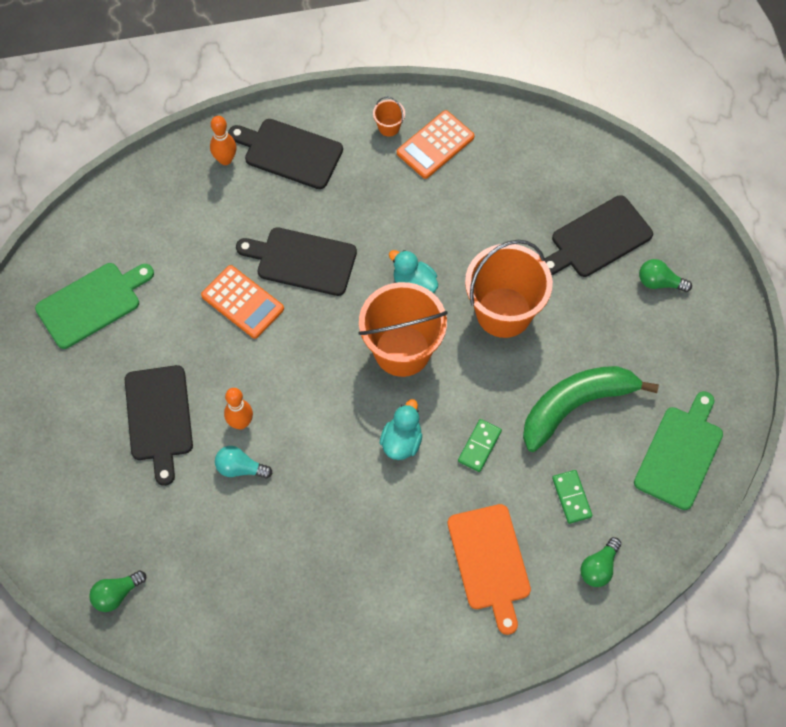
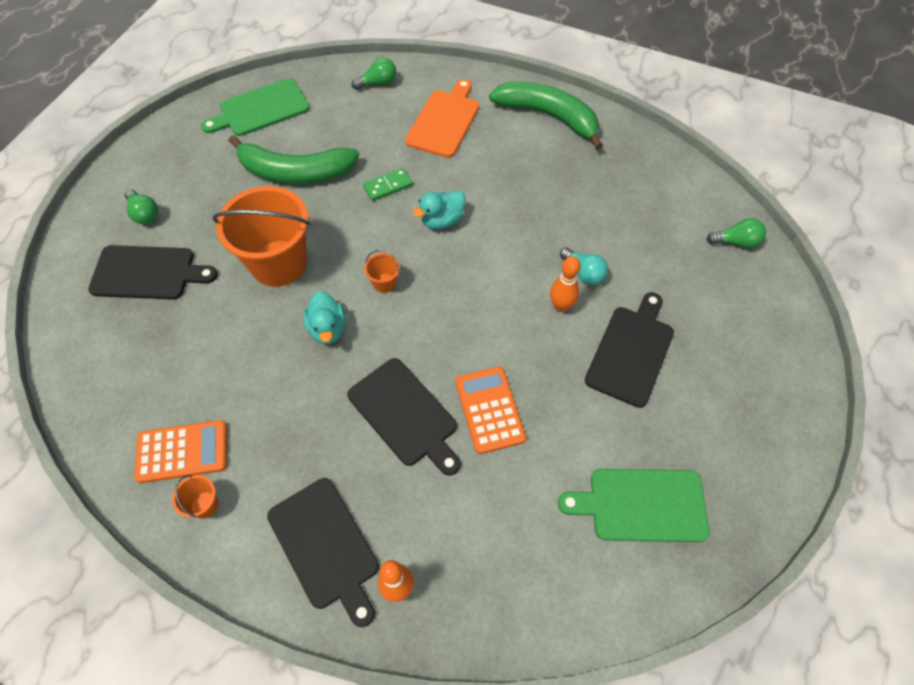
camera: 145 degrees left, 5 degrees down
(389, 641) = (548, 116): none -> green banana
(402, 350) = (384, 283): orange bucket -> orange bucket, size x0.40
(572, 497) = (356, 125): green domino -> none

